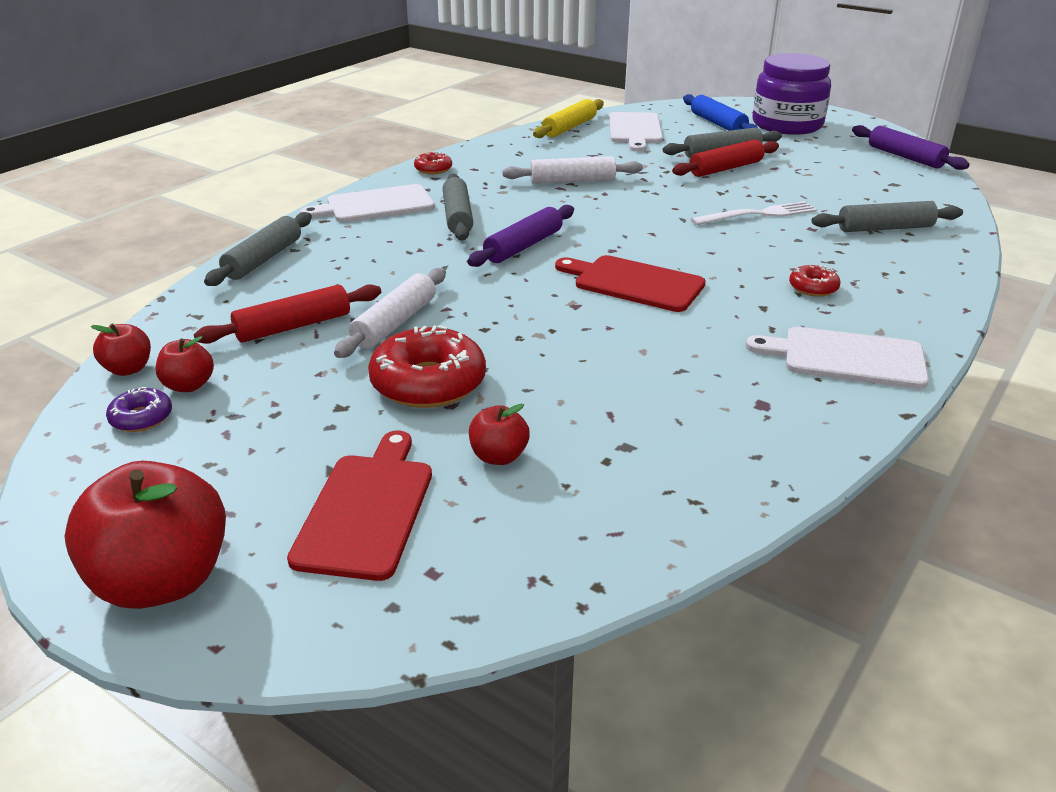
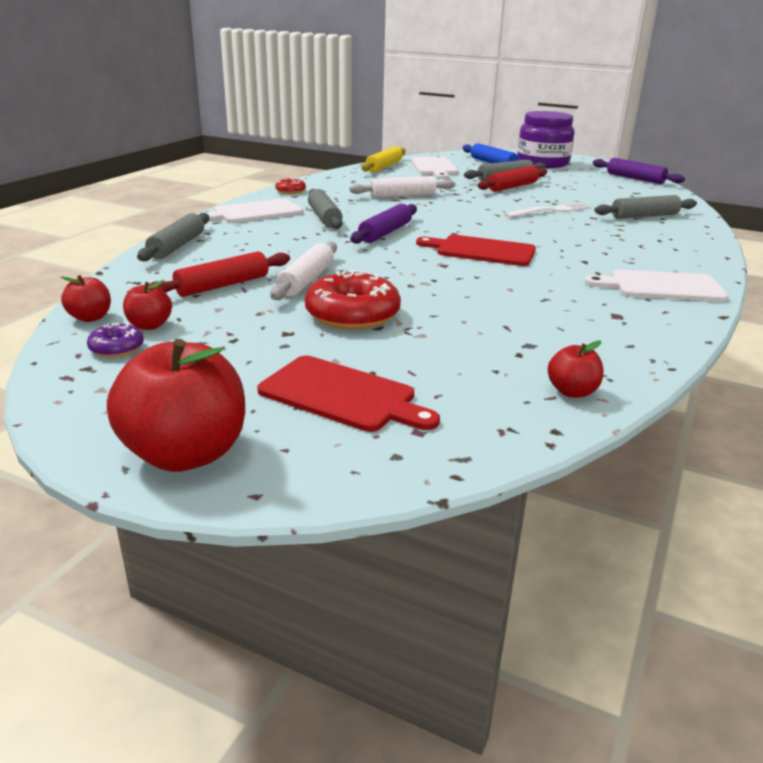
camera: 10 degrees left, 5 degrees down
(367, 509) = (342, 395): red cutting board -> red cutting board turned 120 degrees clockwise
(499, 456) = (433, 356): red apple -> red apple (572, 392)
(813, 288) = (614, 249): red donut -> none

